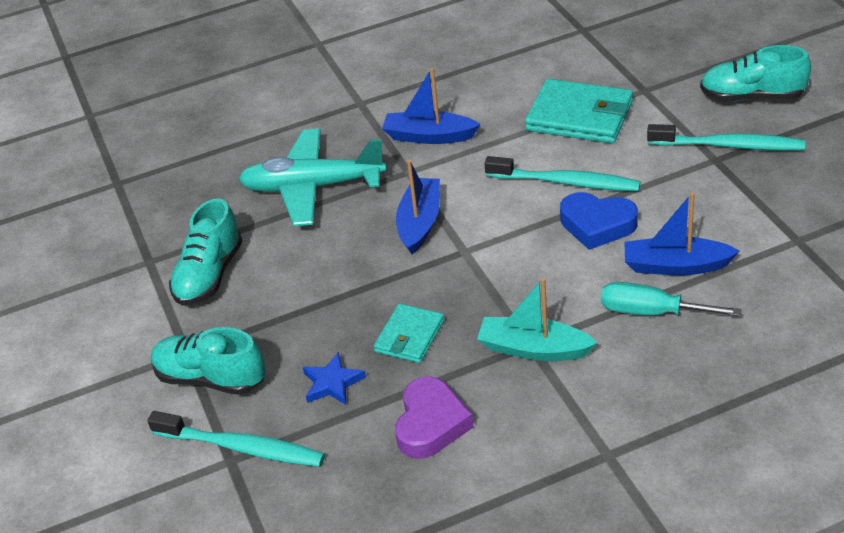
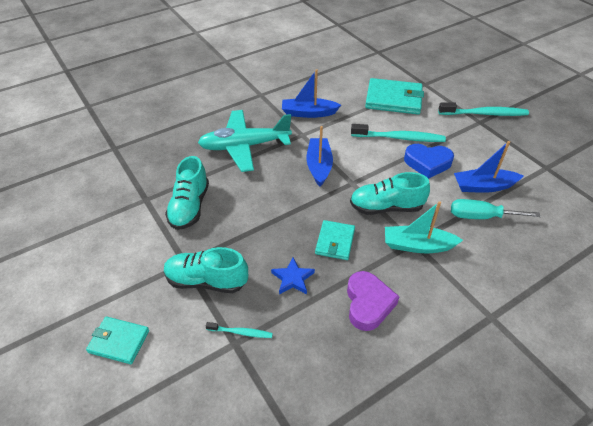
camera: 15 degrees left, 5 degrees up
(79, 446) = (119, 341): none -> turquoise wallet
(242, 447) = (241, 332): turquoise toothbrush -> turquoise toothbrush, size x0.51
(751, 97) = (485, 86): turquoise shoe -> turquoise shoe (386, 207)

